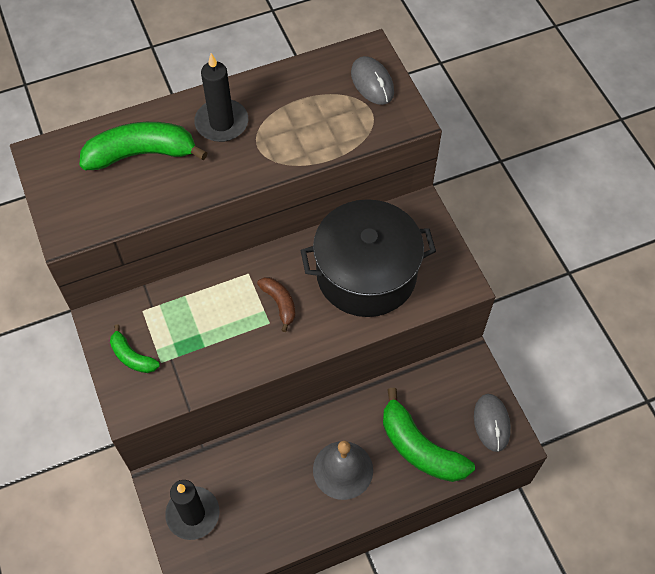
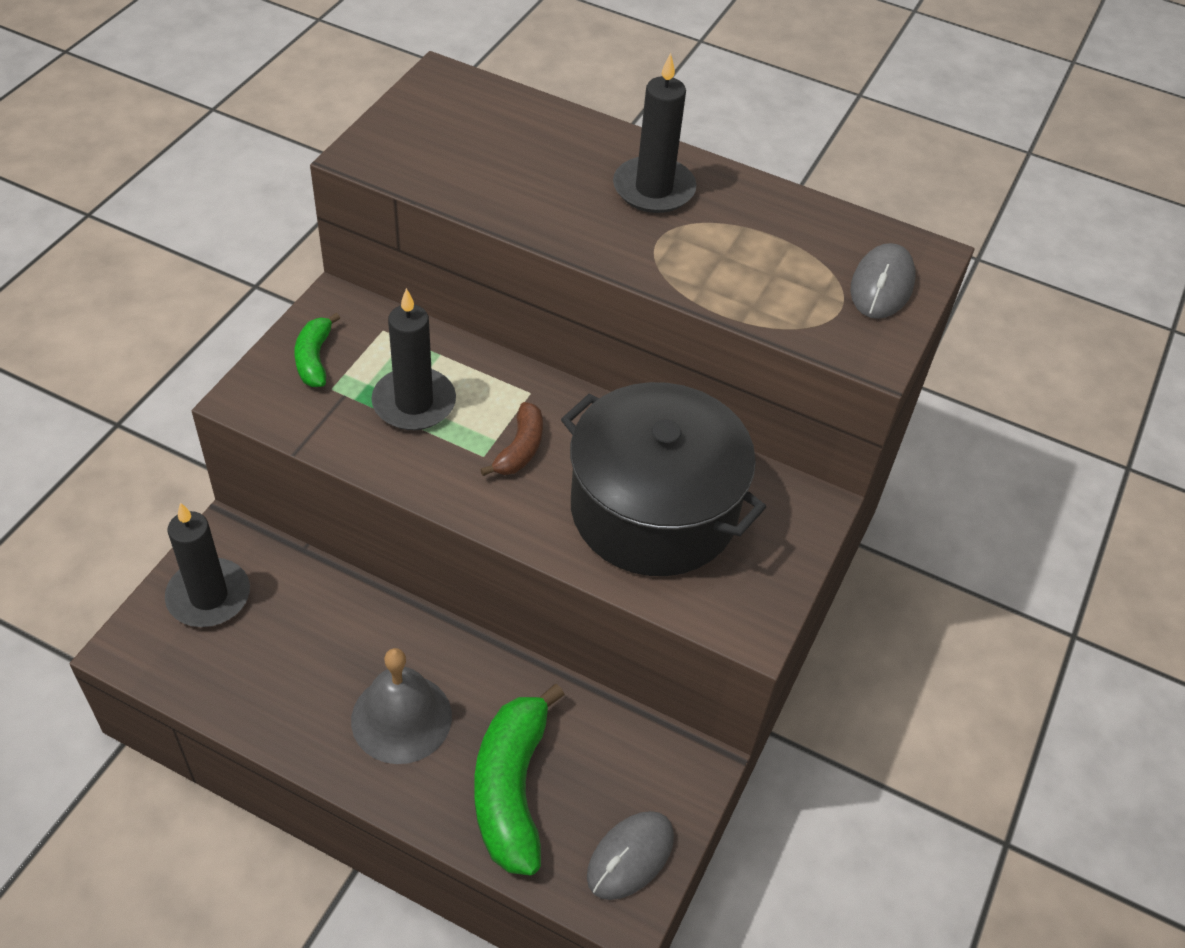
camera: 45 degrees right, 10 degrees down
(141, 154) = (533, 151): green banana -> none
(206, 330) = (414, 403): none -> black candle

